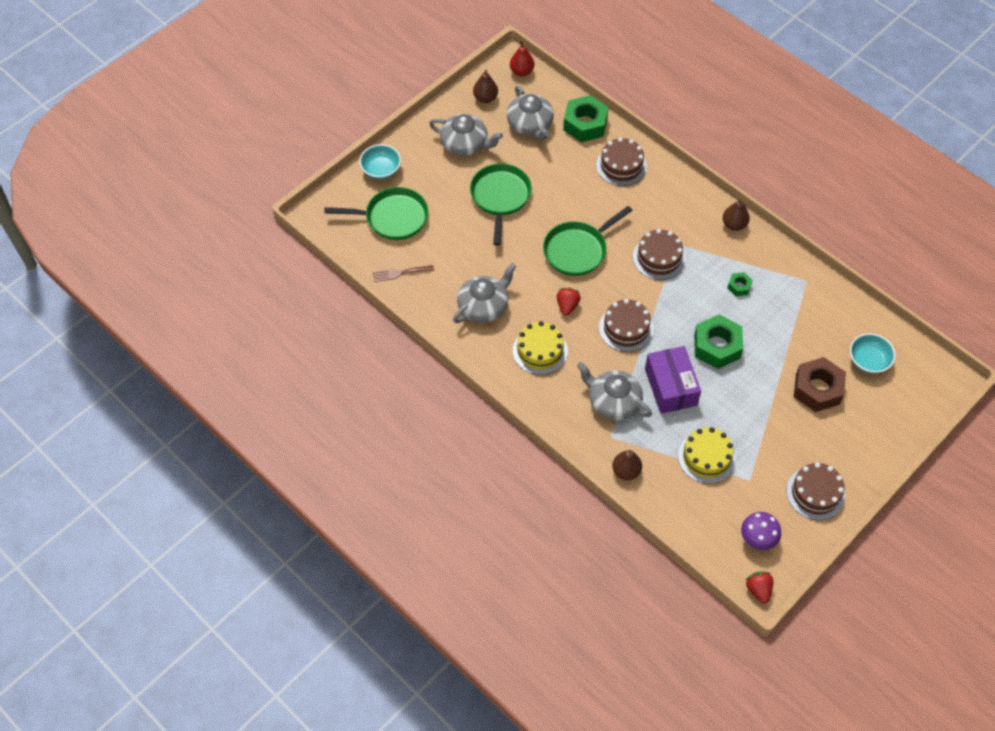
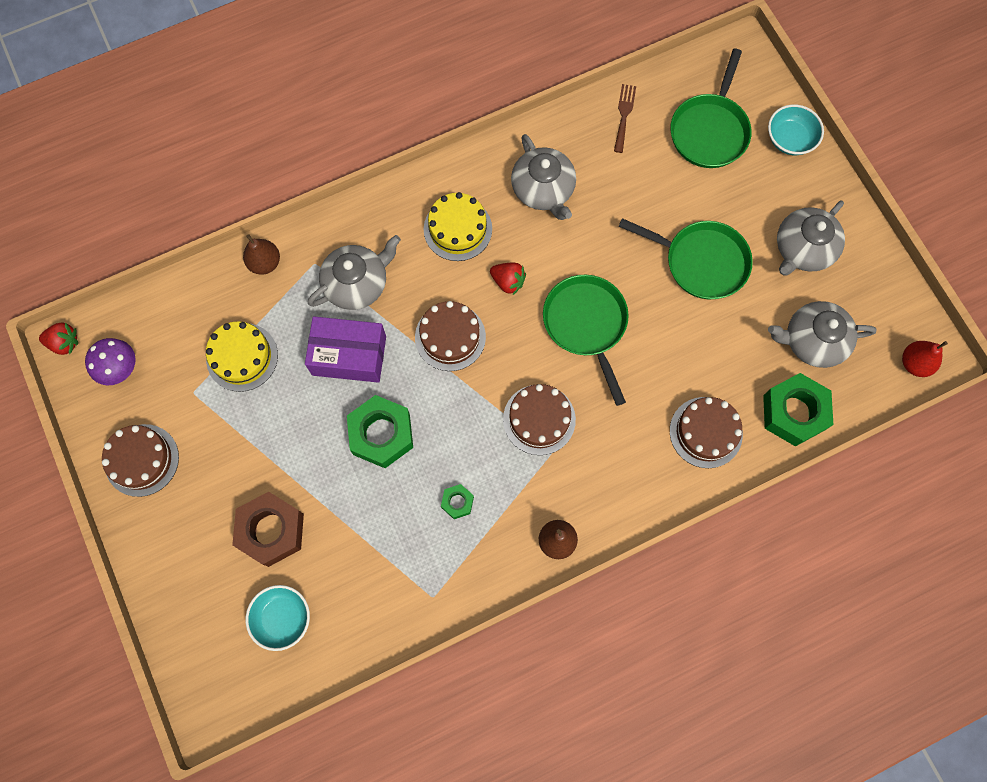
camera: 110 degrees right, 15 degrees up
(485, 98) = (877, 300): brown pear -> none

